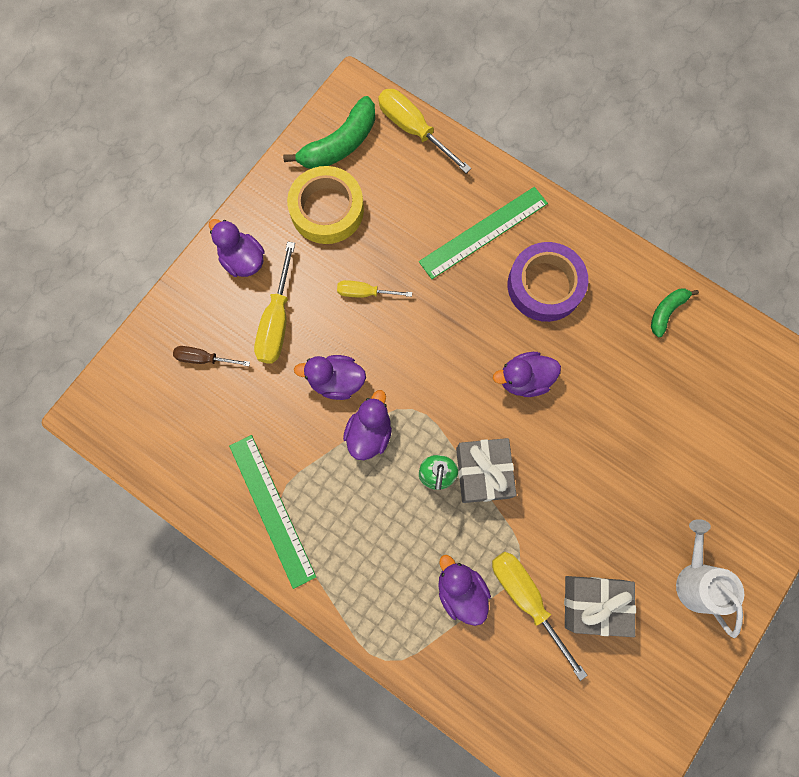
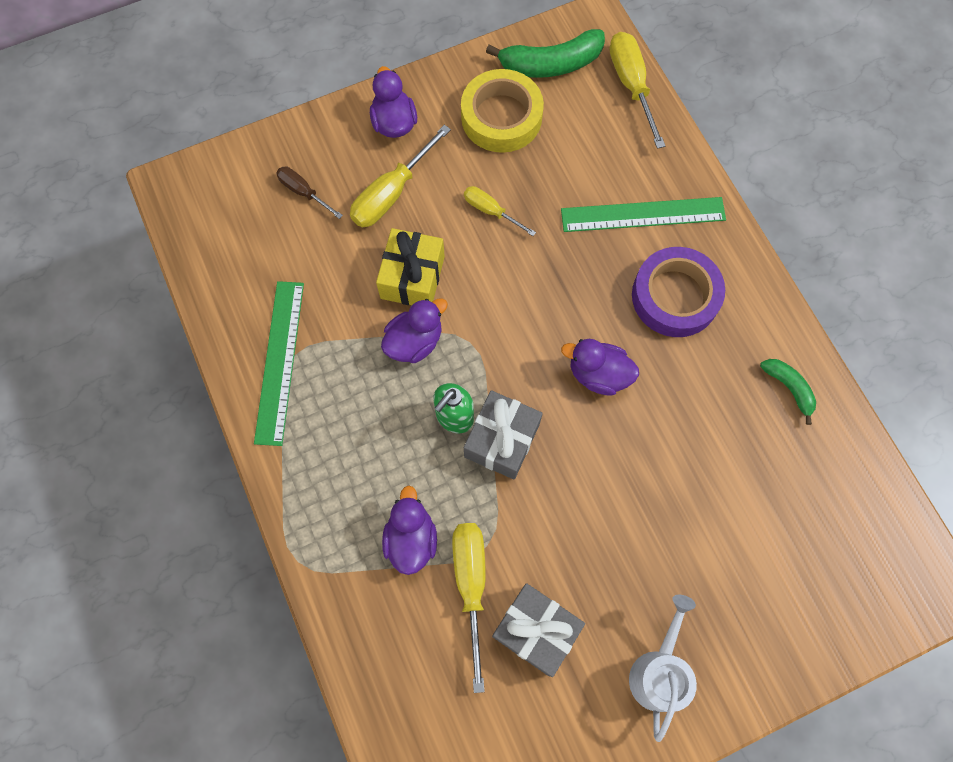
camera: 30 degrees right, 5 degrees down
(336, 381) = (412, 277): purple duck -> yellow gift
(666, 311) = (788, 388): green banana -> green banana turned 75 degrees clockwise

